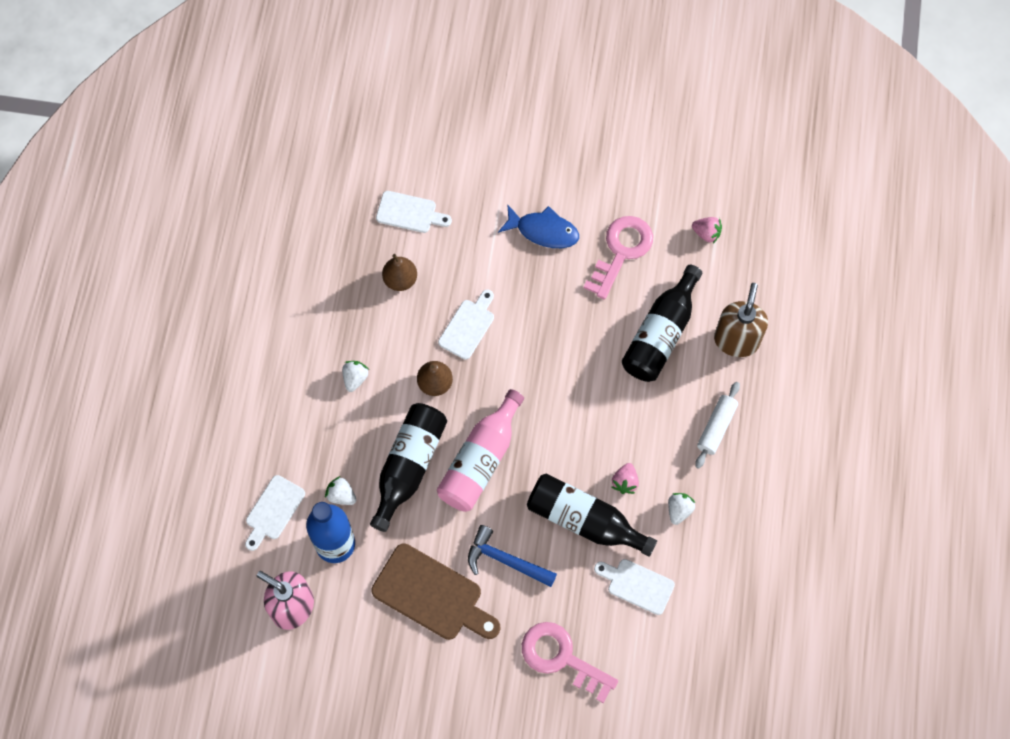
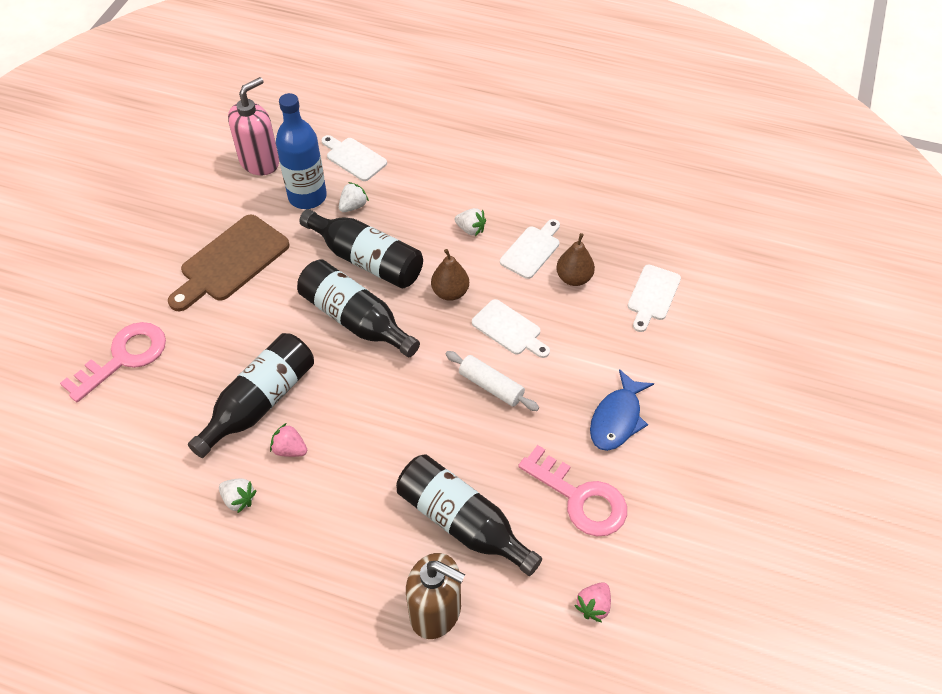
camera: 100 degrees right, 15 degrees down
(481, 460) = (355, 319): pink bottle -> black bottle
(506, 560) = (242, 325): blue hammer -> none
(637, 585) = (170, 440): white cutting board -> white cutting board (531, 250)
(716, 427) = (326, 562): white rolling pin -> white rolling pin (491, 386)

